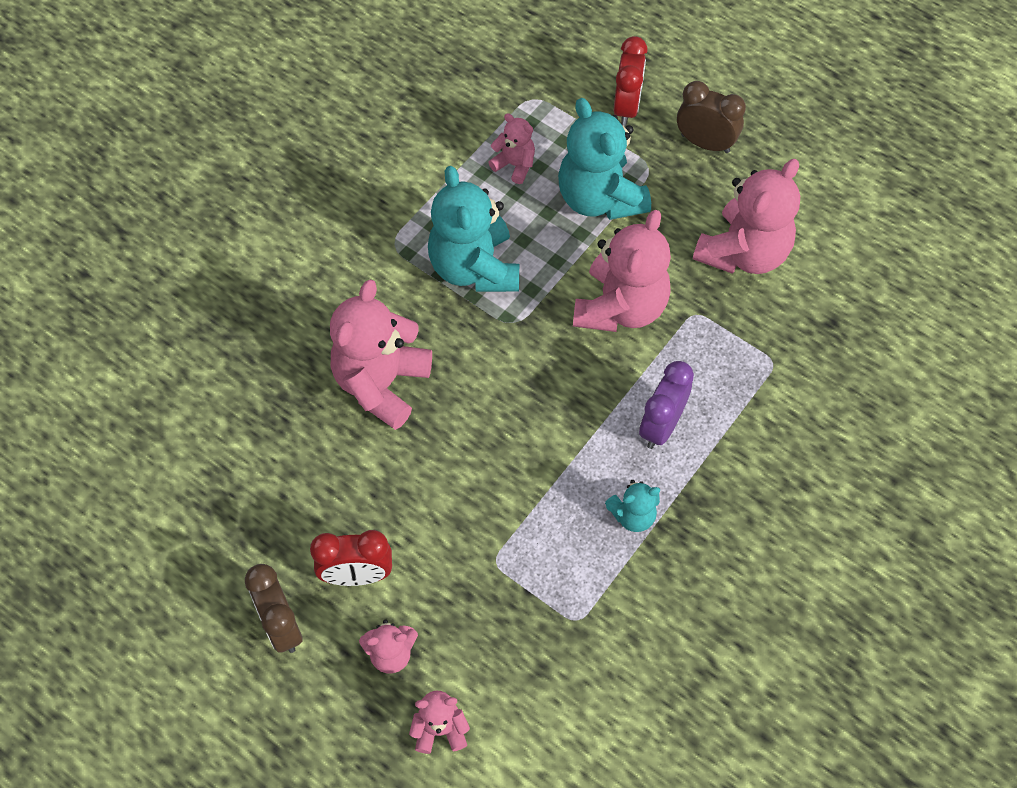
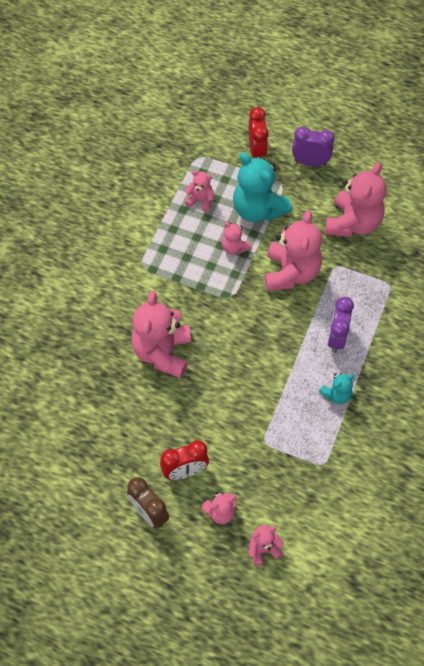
camera: 15 degrees left, 0 degrees up
(474, 268) = (196, 269): turquoise teddy bear -> none
(544, 248) = (234, 247): none -> pink teddy bear
(705, 143) = (310, 162): brown clock -> purple clock

